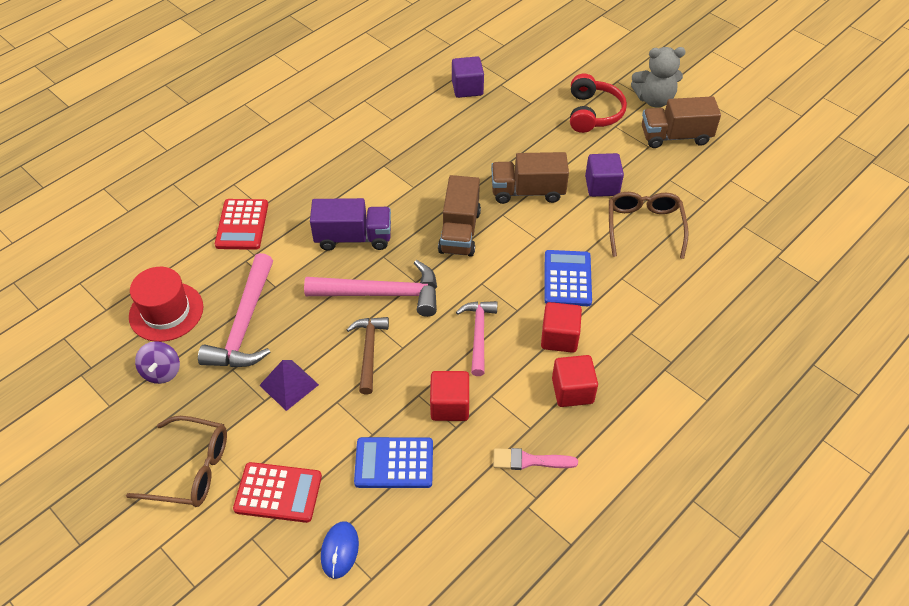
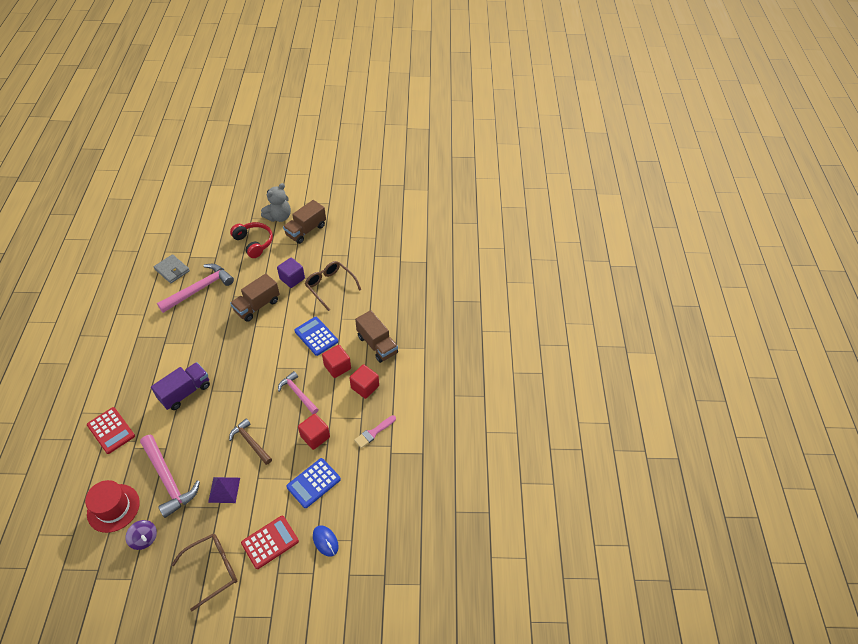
camera: 45 degrees left, 0 degrees up
(382, 294) = (229, 409): pink hammer -> pink hammer (199, 289)
(459, 231) = (241, 350): brown truck -> brown truck (377, 345)
(467, 88) = (172, 270): purple cube -> grey wallet

